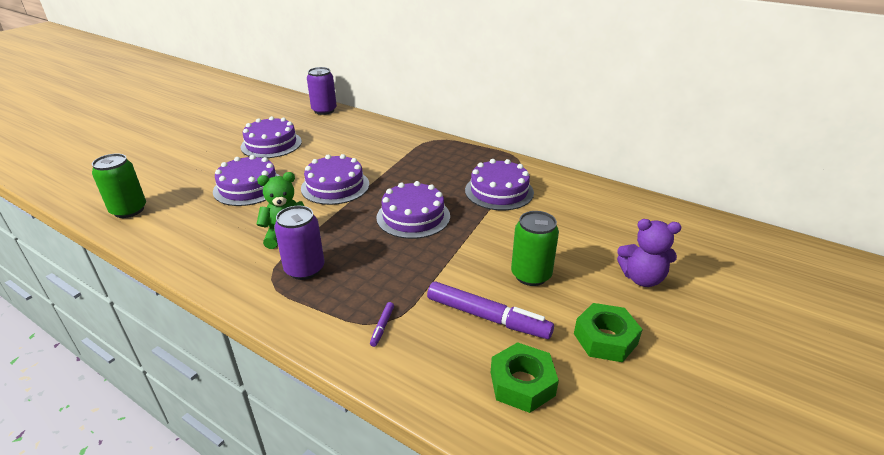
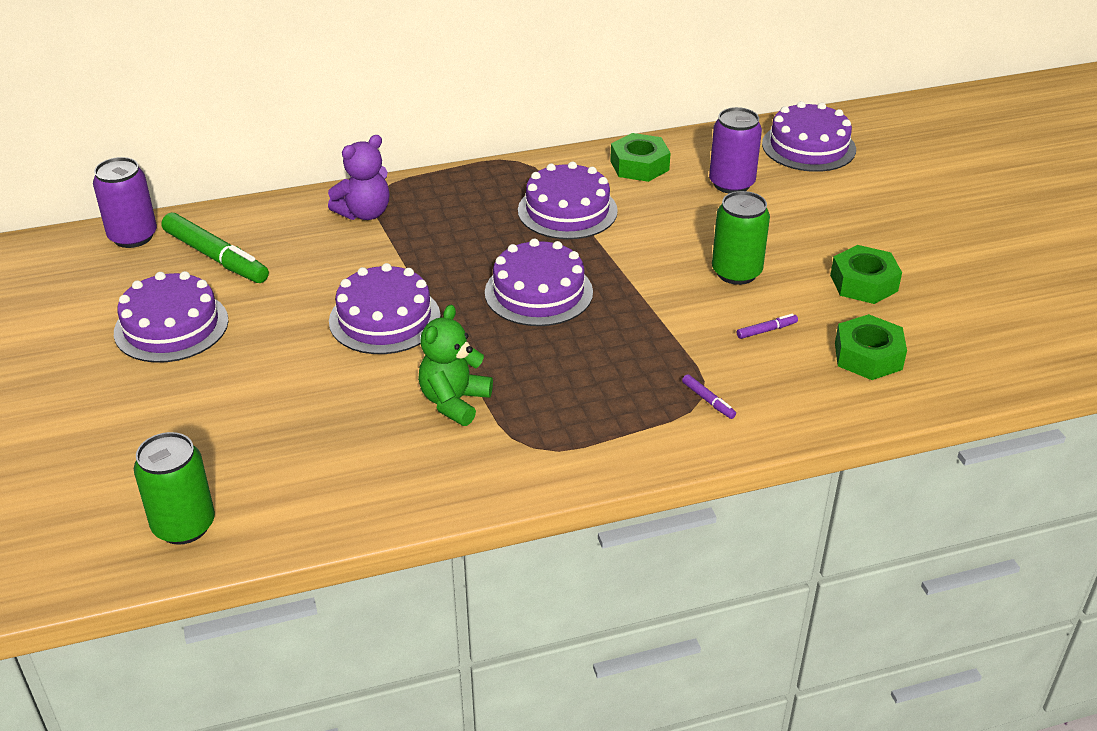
camera: 50 degrees left, 5 degrees up
(248, 187) = (279, 392): purple cake -> purple cake (808, 146)
(304, 269) = (544, 414): purple can -> purple can (731, 184)
(332, 131) = (216, 257): none -> green marker
(487, 317) = (766, 330): purple marker -> purple marker, size x0.43
(578, 193) = (639, 165): none -> green nut
(642, 278) = (813, 216): purple teddy bear -> purple teddy bear (364, 213)

